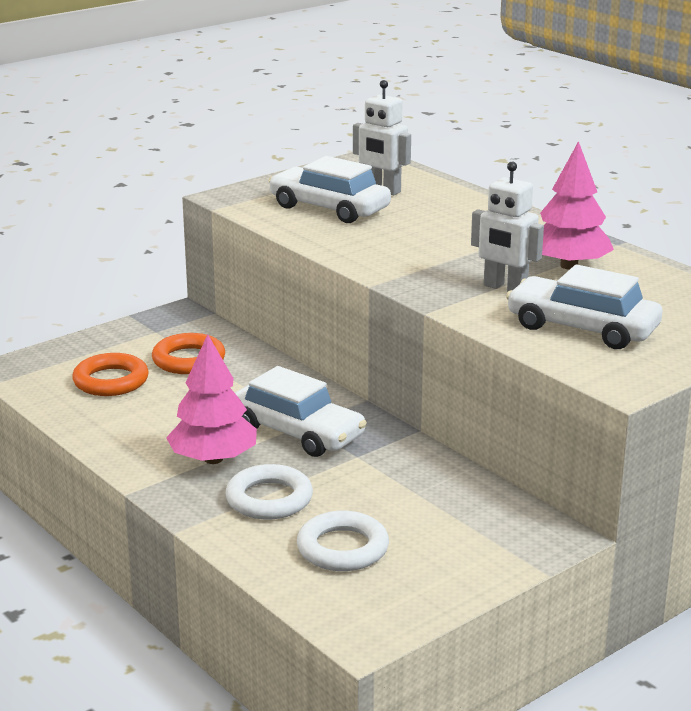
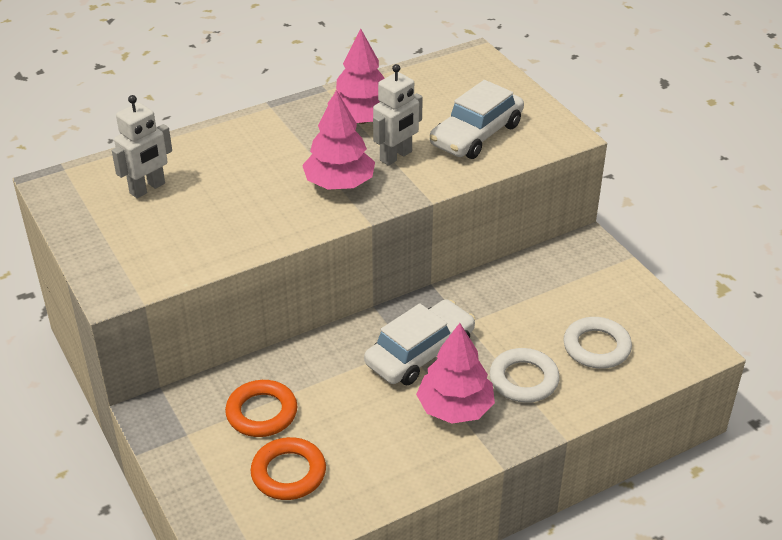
camera: 80 degrees left, 15 degrees up
(329, 208) = (179, 226): white car -> none
(435, 265) = (339, 183): none -> pink tree

